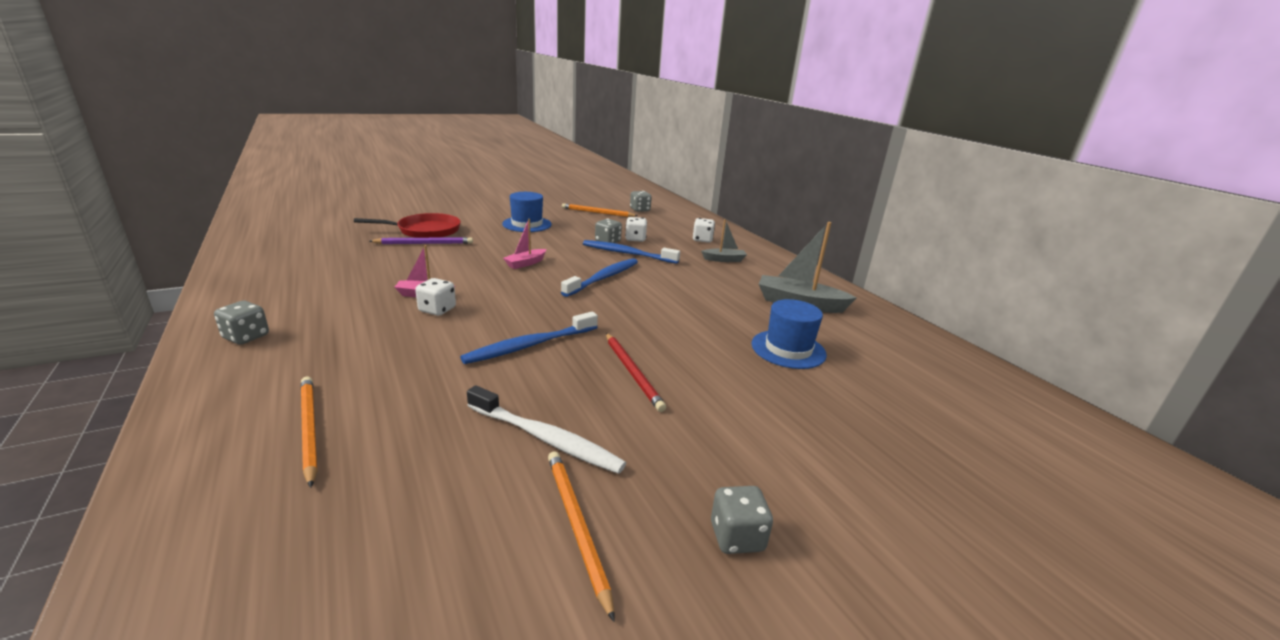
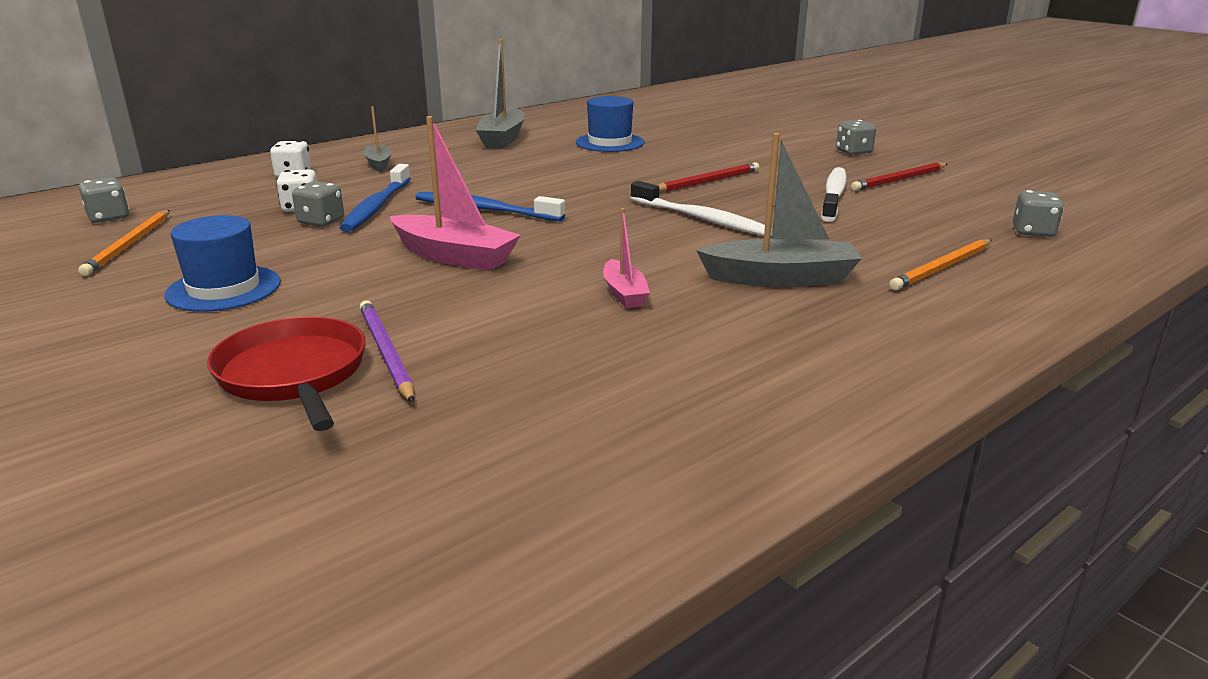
camera: 100 degrees left, 0 degrees up
(246, 337) = (862, 364): grey dice -> grey dice (1033, 232)
(385, 346) = (780, 278): none -> grey boat
(437, 310) = (663, 275): white dice -> none
(525, 263) = (454, 256): pink boat -> pink boat, size x1.77
(530, 345) = (701, 219): blue toothbrush -> white toothbrush
(576, 526) = (899, 180): orange pencil -> red pencil

